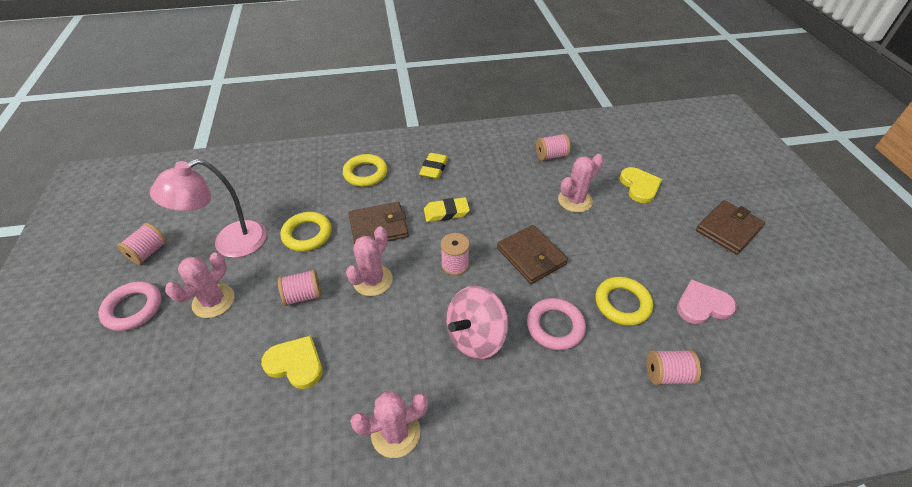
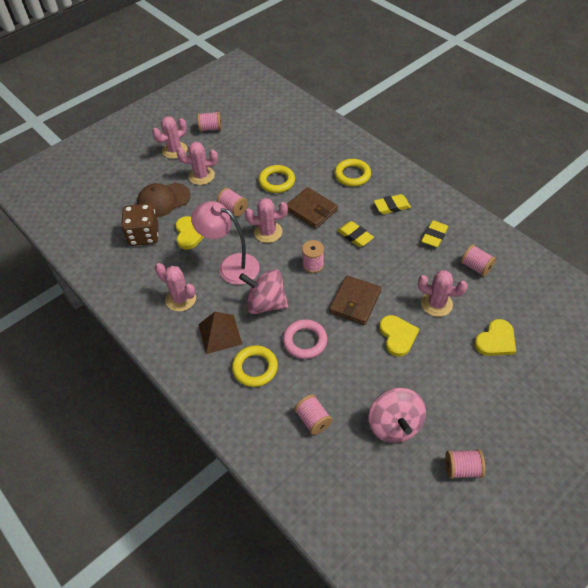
camera: 60 degrees right, 5 degrees up
(133, 308) = (174, 150): pink ring -> pink cactus
(204, 367) = (163, 200): none -> brown cap
(230, 244) = (242, 154): pink lamp -> pink lamp (231, 266)
(239, 426) = (143, 235): none -> brown dice
(488, 412) = (220, 334): none -> brown pyramid
(495, 161) = (434, 236): none -> yellow eraser
(595, 246) = (397, 336): none -> yellow heart
(622, 303) = (355, 372): yellow ring -> yellow ring (255, 368)
(702, 305) = (394, 425): pink heart -> pink spinning top
(728, 229) = (500, 422): brown wallet -> none
(771, 281) = (462, 468): none -> pink spool

